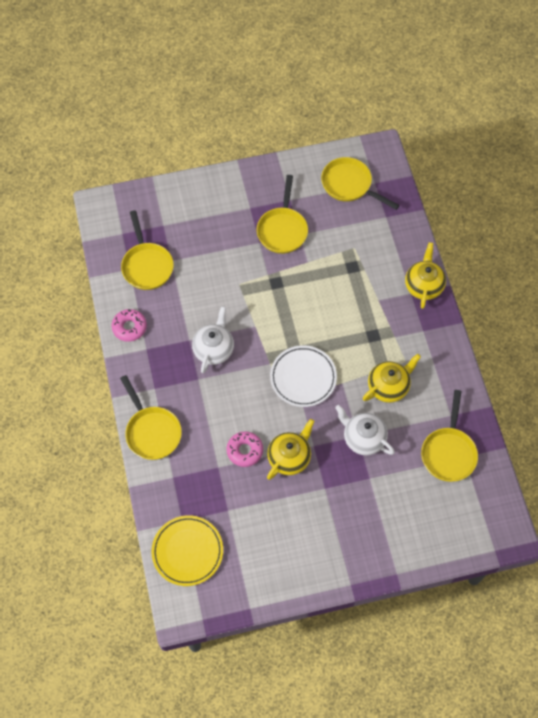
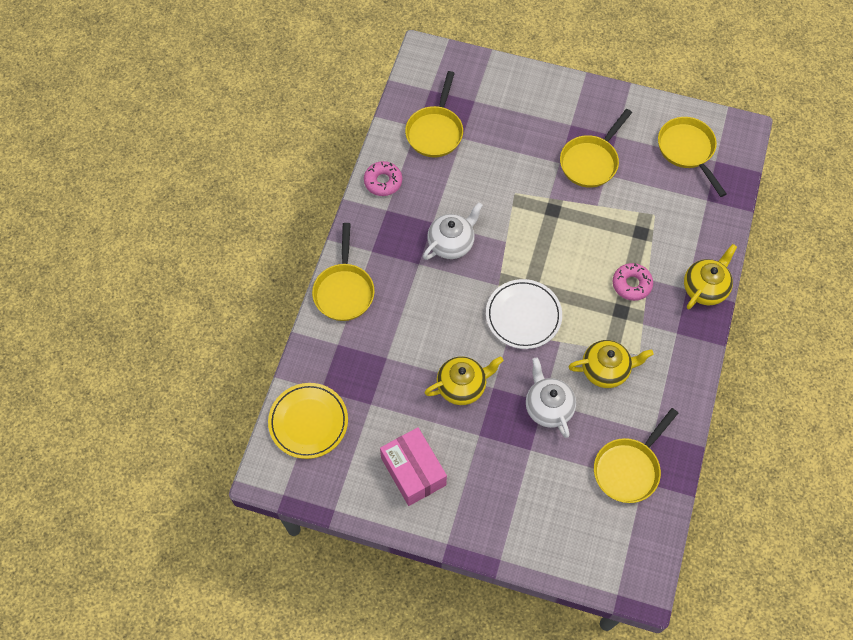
camera: 30 degrees right, 0 degrees up
(245, 451) = (422, 356): pink donut -> pink donut (631, 284)
(292, 544) = (413, 471): none -> pink box

